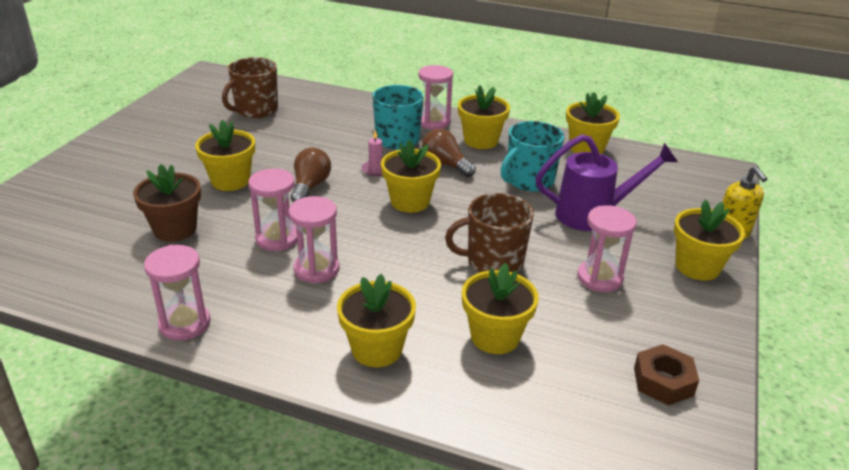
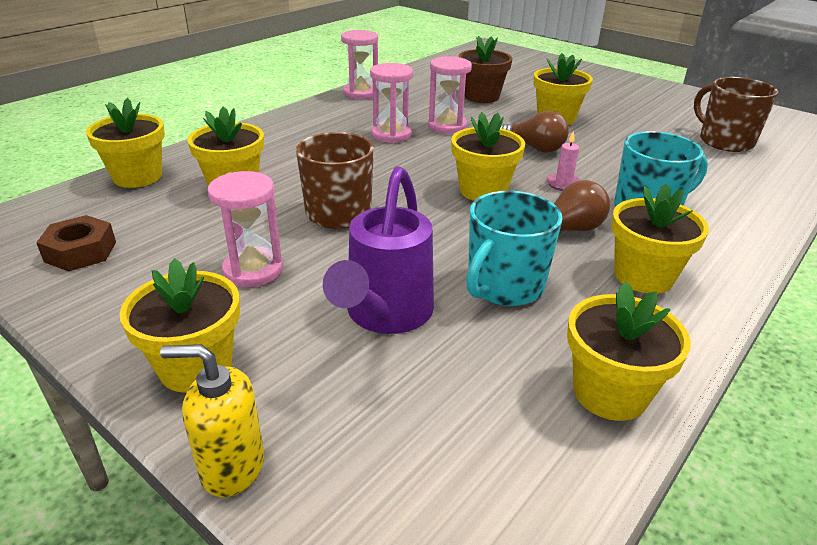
camera: 110 degrees right, 0 degrees up
(377, 349) = (272, 141): yellow flower pot -> yellow flower pot (137, 177)
(433, 122) = (710, 249): pink hourglass -> none
(529, 181) = (504, 286): turquoise mug -> turquoise mug turned 120 degrees counterclockwise

